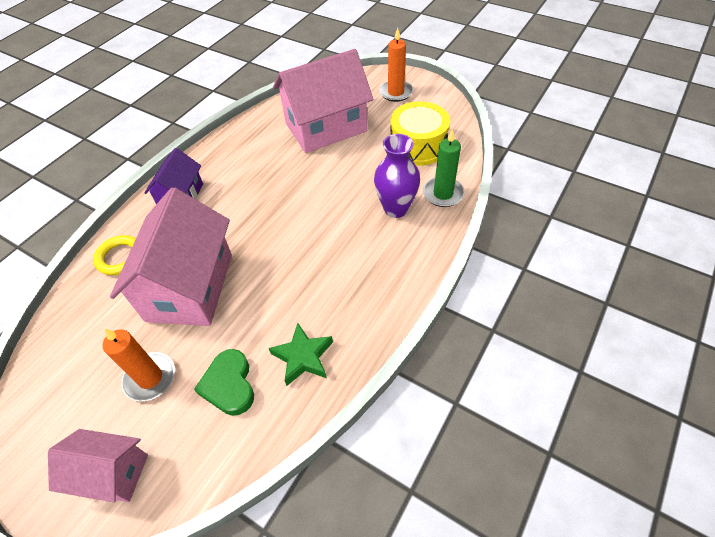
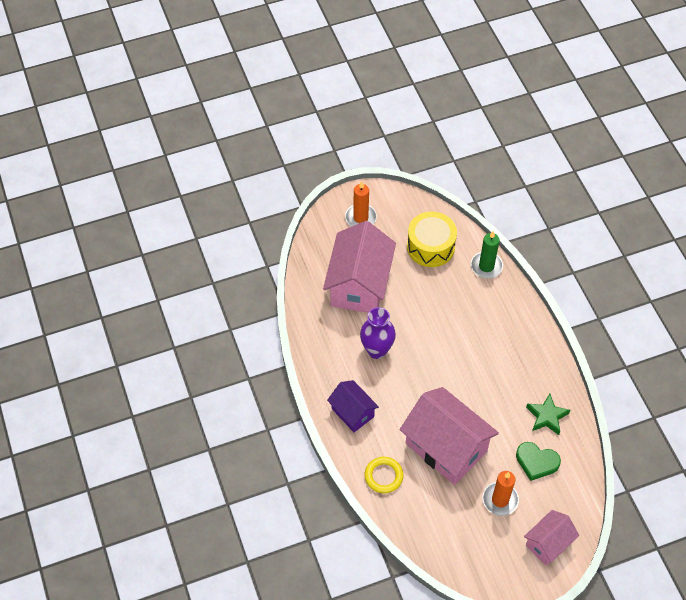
camera: 55 degrees left, 5 degrees up
(396, 209) = (476, 299): purple vase -> purple vase (377, 350)

